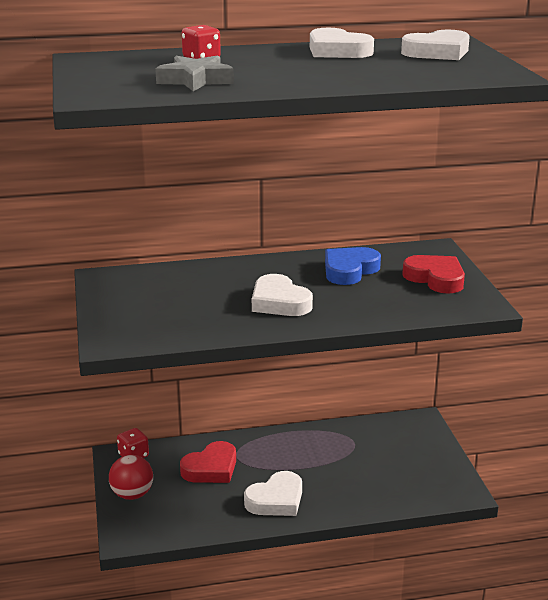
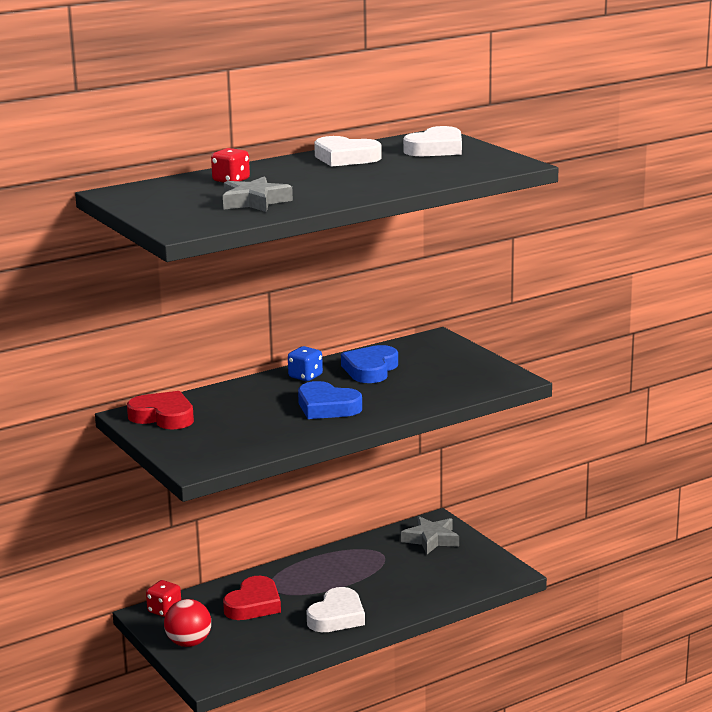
camera: 20 degrees left, 5 degrees down
(279, 302) = (327, 407): white heart -> blue heart
(284, 267) = (305, 376): none -> blue dice
(407, 438) = (431, 539): none -> grey star
(435, 278) = (455, 363): red heart -> red heart (163, 416)

